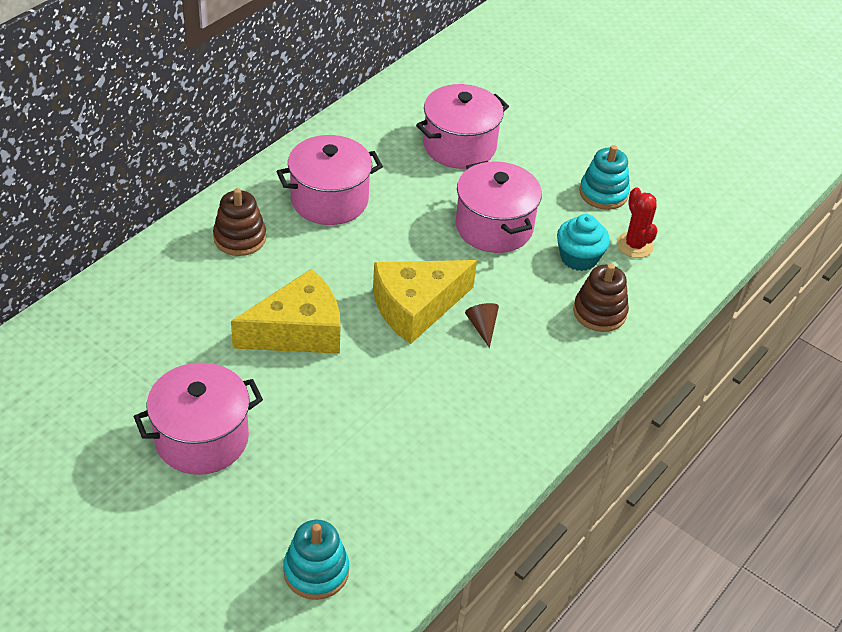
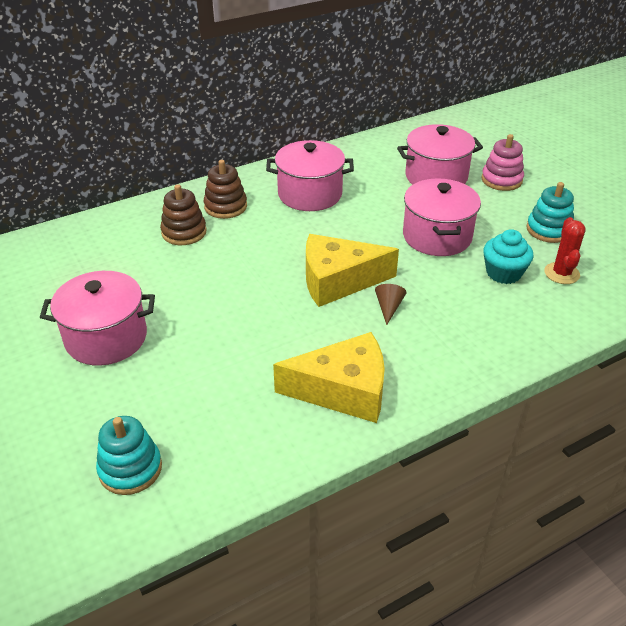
camera: 25 degrees right, 5 degrees down
(298, 331) = (231, 278): yellow cheese -> yellow cheese (343, 390)
(531, 136) = (501, 180): none -> pink stacking toy
(599, 312) = (504, 319): brown stacking toy -> brown stacking toy (184, 232)

